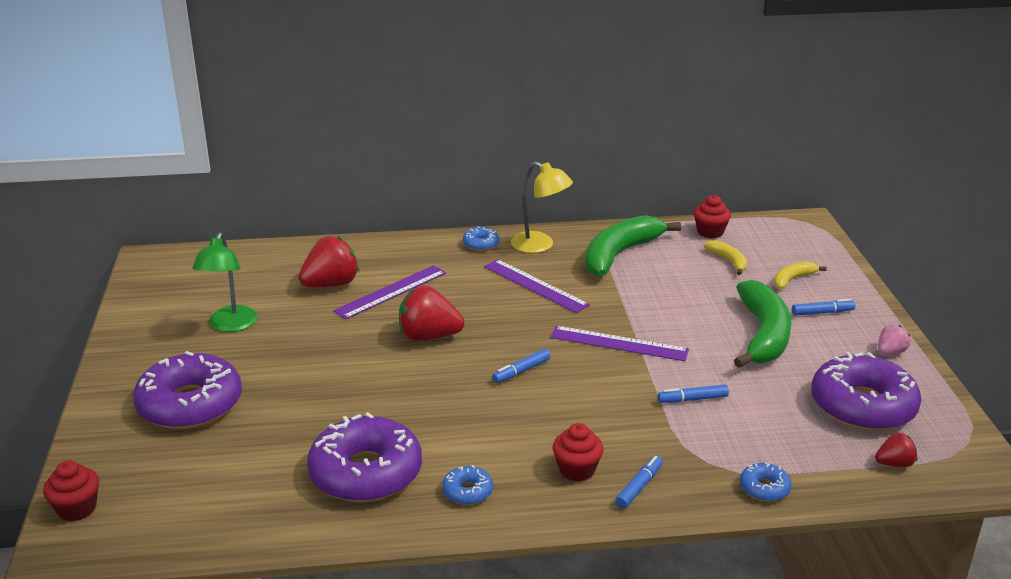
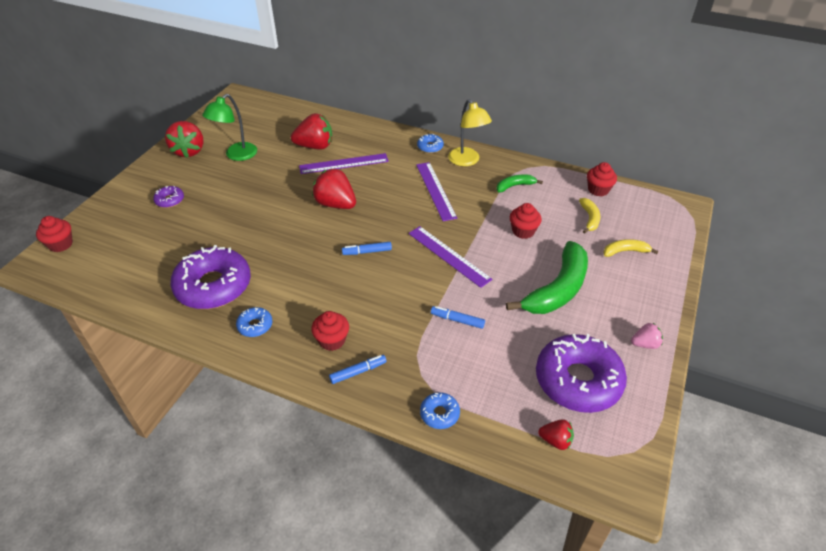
camera: 30 degrees right, 15 degrees up
(152, 341) = (189, 151): none -> red strawberry
(190, 404) = (170, 200): purple donut -> purple donut, size x0.44
(619, 254) = (515, 186): green banana -> green banana, size x0.48
(673, 294) = (523, 231): none -> red cupcake
(822, 312) = (622, 288): blue marker -> none

